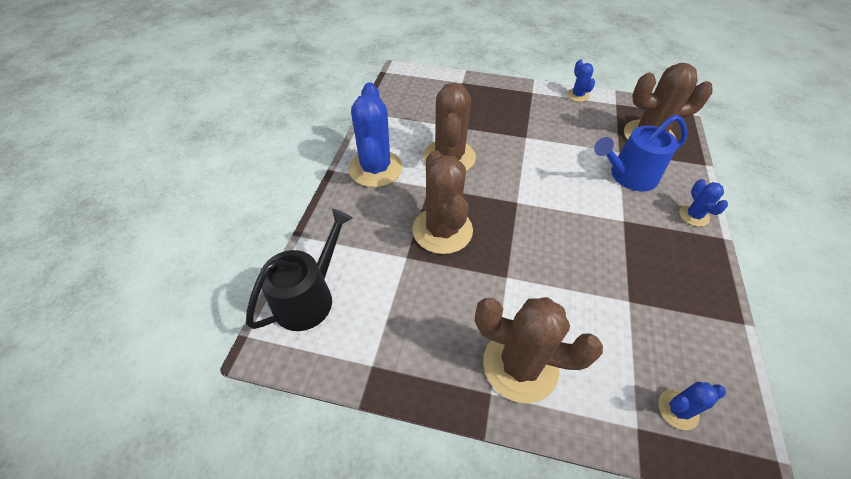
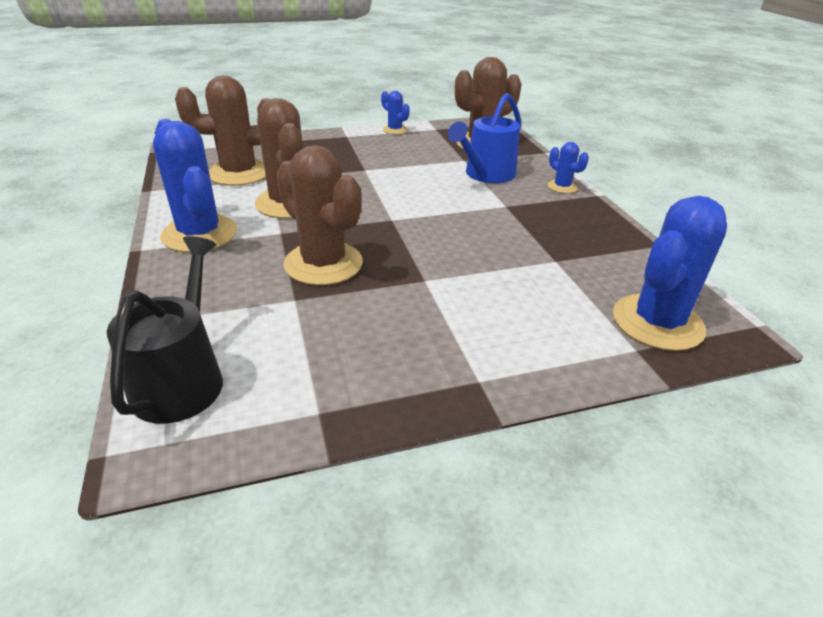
camera: 30 degrees left, 15 degrees down
(520, 365) = (492, 345): brown cactus -> brown cactus (239, 173)
(677, 409) = (657, 322): blue cactus -> blue cactus, size x2.05

